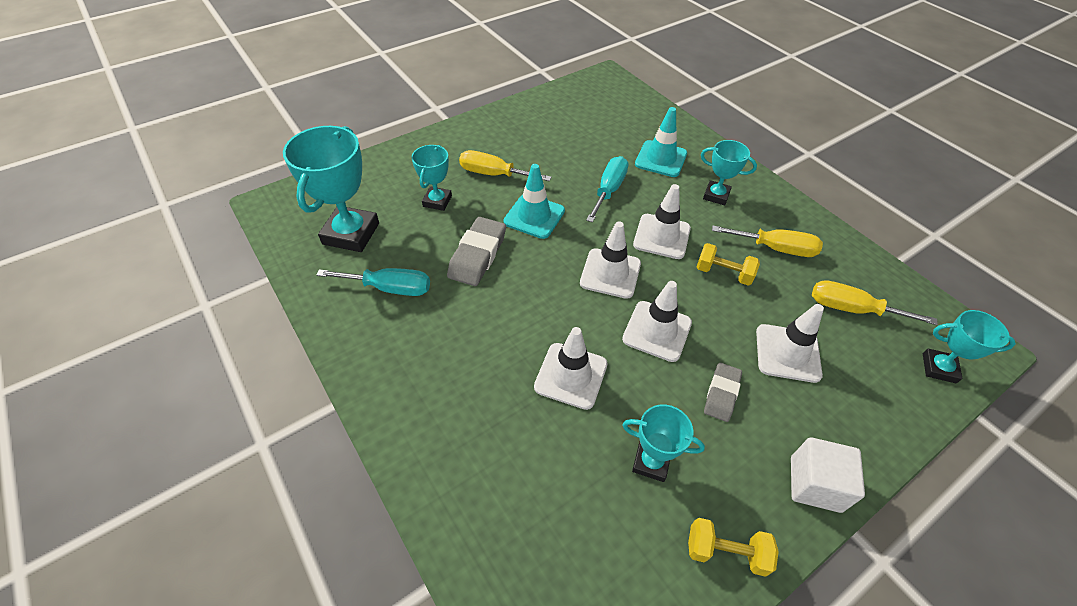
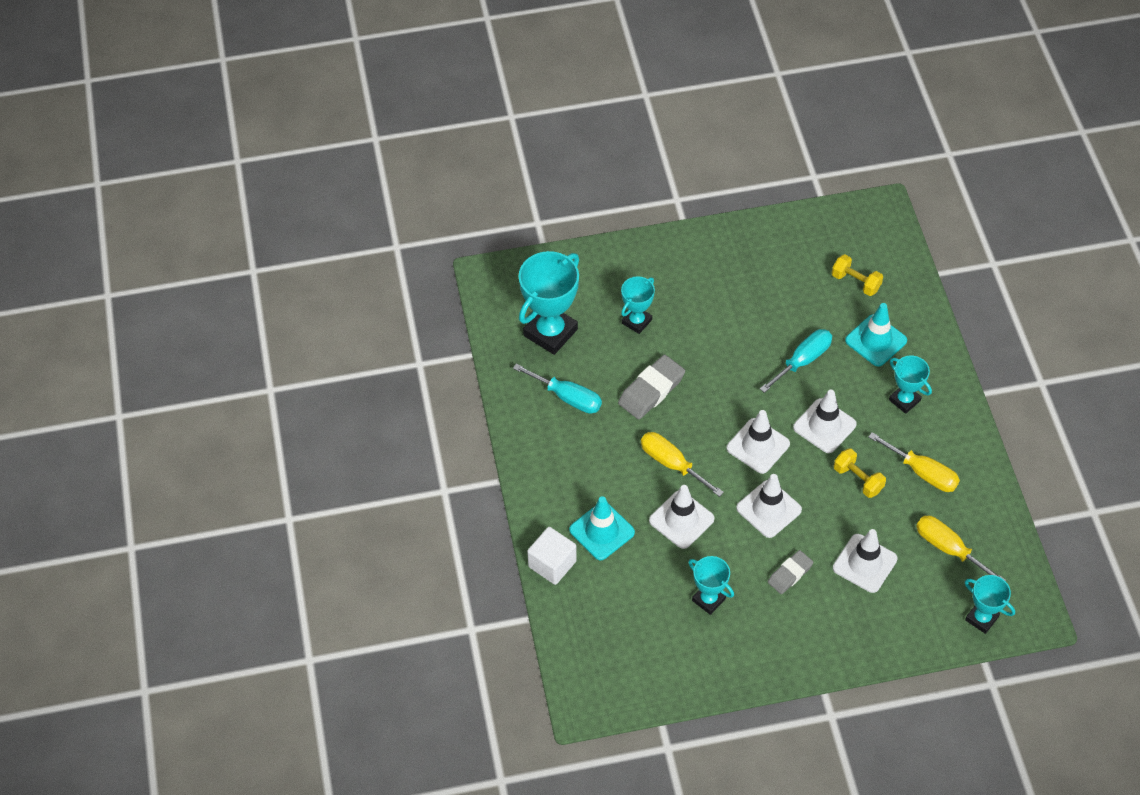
camera: 25 degrees right, 5 degrees up
(494, 174) = (701, 307): yellow screwdriver -> yellow screwdriver (671, 464)
(534, 216) = (718, 367): turquoise traffic cone -> turquoise traffic cone (602, 531)
(726, 552) = (727, 669): yellow dumbbell -> yellow dumbbell (855, 282)
(815, 484) = (817, 655): white cube -> white cube (552, 564)

